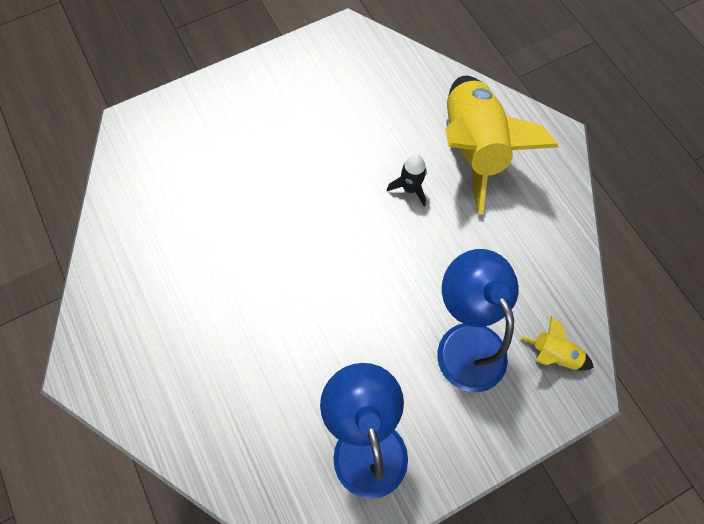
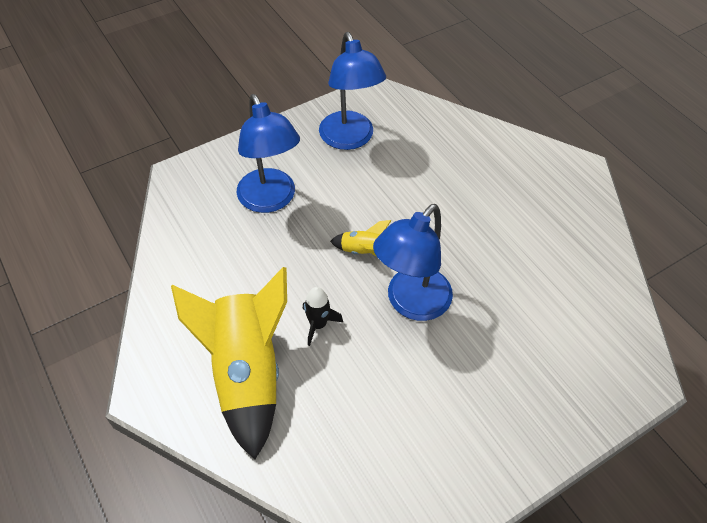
camera: 175 degrees right, 15 degrees down
(319, 204) = (411, 303): none -> blue lamp
(553, 354) = (196, 195): yellow rocket -> yellow rocket (363, 251)

